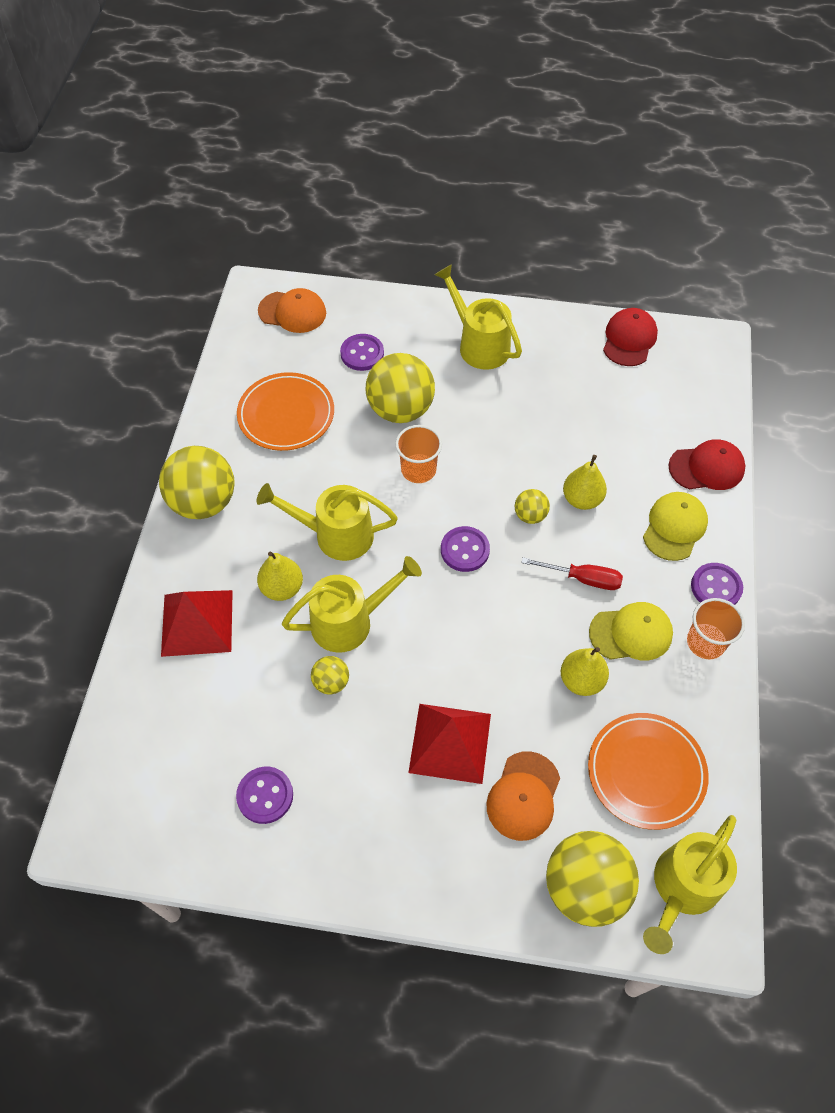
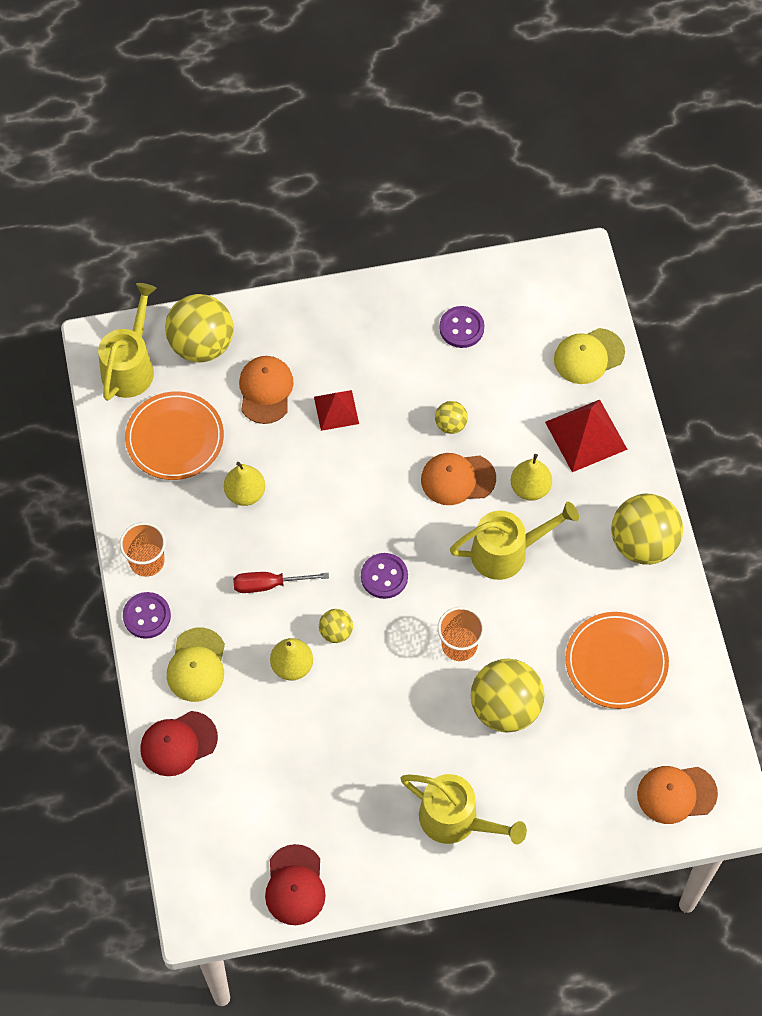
camera: 160 degrees right, 5 degrees up
(350, 621) = (457, 479): yellow watering can -> orange cap
(362, 354) = (575, 764): purple button -> none
(450, 742) = (336, 410): red pyramid -> red pyramid, size x0.63
(631, 633) = (213, 548): yellow cap -> yellow cap (588, 356)

